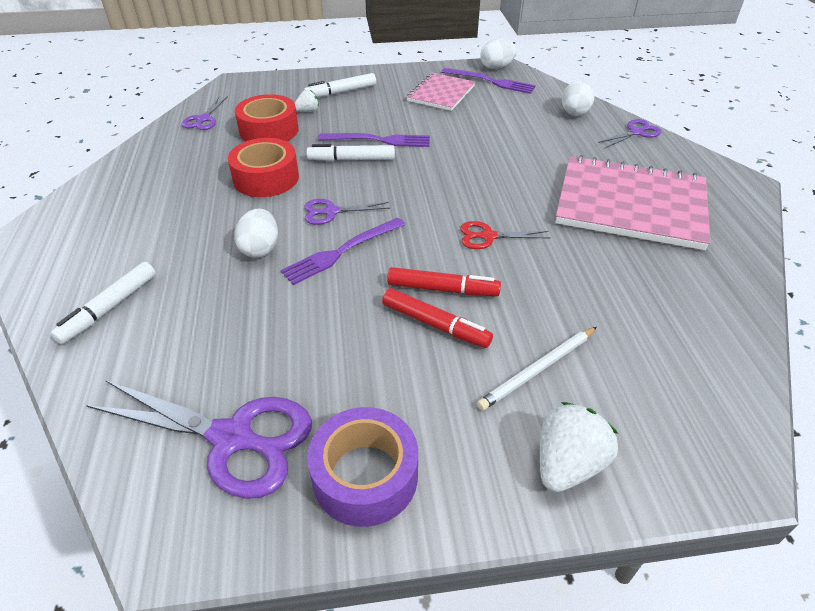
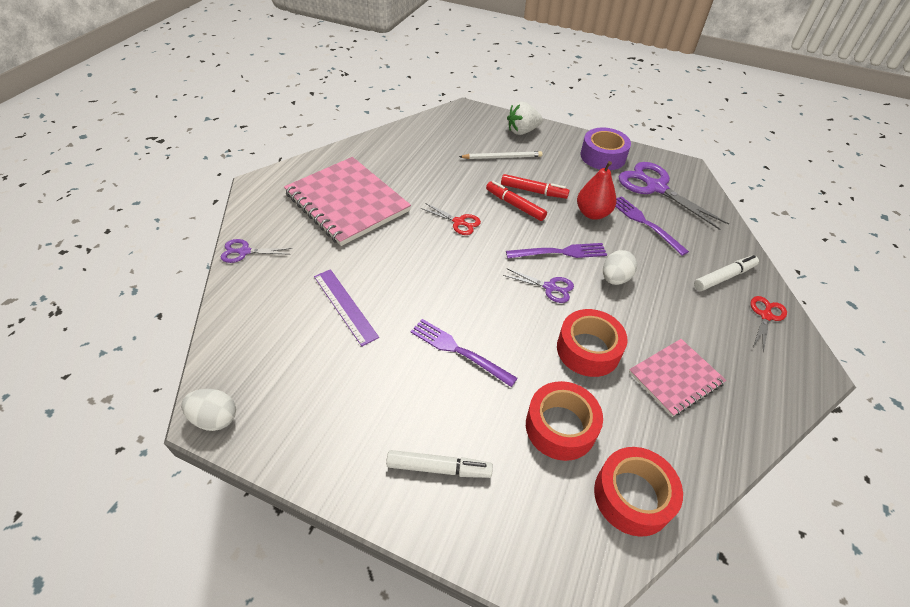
camera: 150 degrees left, 5 degrees up
(59, 279) = (765, 316): none -> red scissors
(204, 119) = (632, 496): purple scissors -> red tape
(308, 111) = (501, 444): white strawberry -> none
(326, 326) = (592, 213): none -> red pear
(351, 159) = (501, 337): white marker -> none
(435, 325) = (533, 191): red marker -> red marker turned 135 degrees clockwise
(441, 93) = (333, 398): pink notebook -> pink notebook (675, 378)
(491, 81) = (257, 391): purple fork -> purple fork (645, 223)
(500, 132) = (345, 306): none -> purple ruler
(575, 112) = (251, 298): white egg -> none

